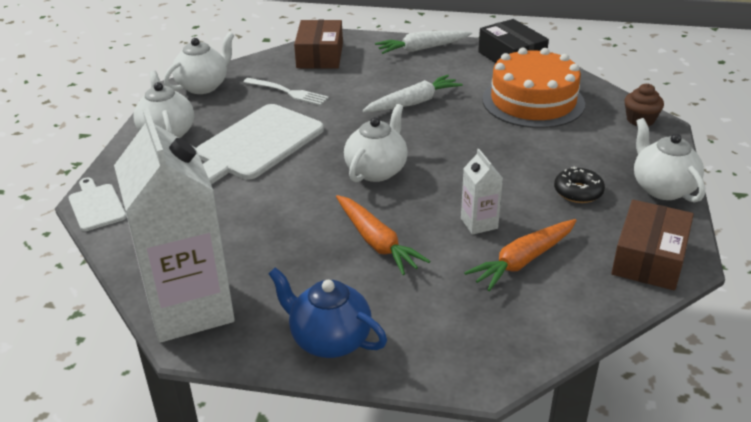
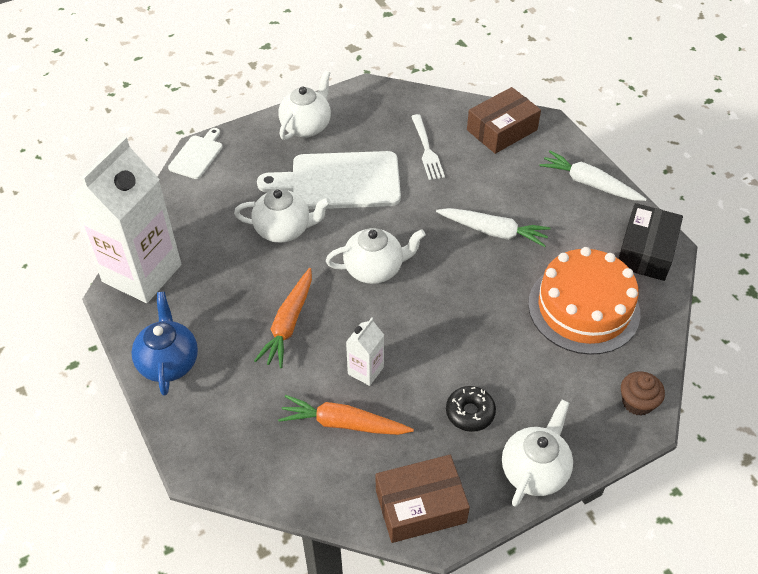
camera: 50 degrees right, 15 degrees up
(203, 86) = (384, 99): white teapot -> white teapot (284, 230)

